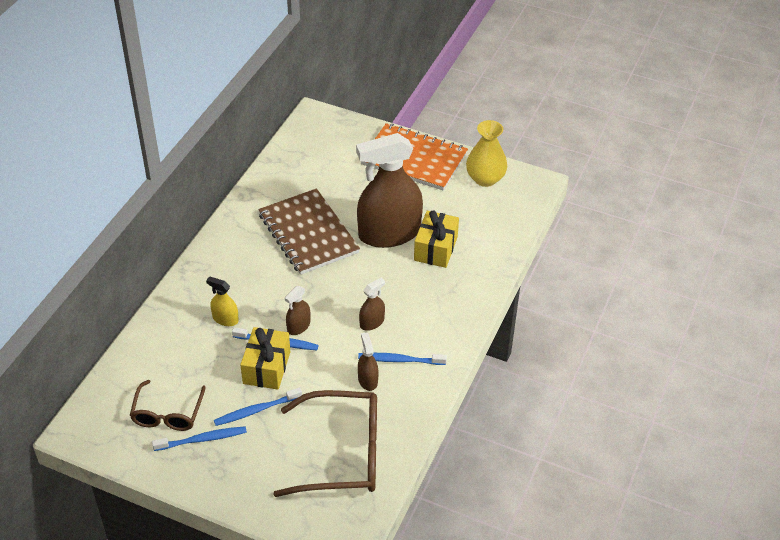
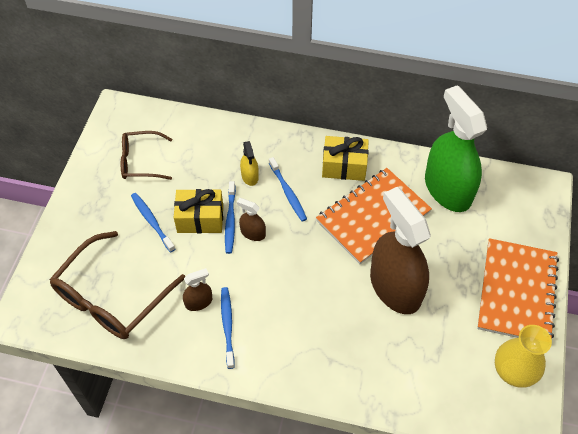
camera: 80 degrees right, 10 degrees up
(203, 439) = (117, 191): blue toothbrush -> blue toothbrush (288, 193)
(225, 319) = (250, 176): yellow spray bottle -> yellow spray bottle turned 150 degrees clockwise
(294, 176) = (447, 189): none -> green spray bottle
(308, 233) = (373, 217): brown notebook -> orange notebook
(342, 454) = (112, 297): brown glasses -> brown glasses turned 45 degrees clockwise
(372, 322) = (270, 293): brown spray bottle -> none
(435, 248) = (387, 335): yellow gift -> yellow gift (344, 166)

